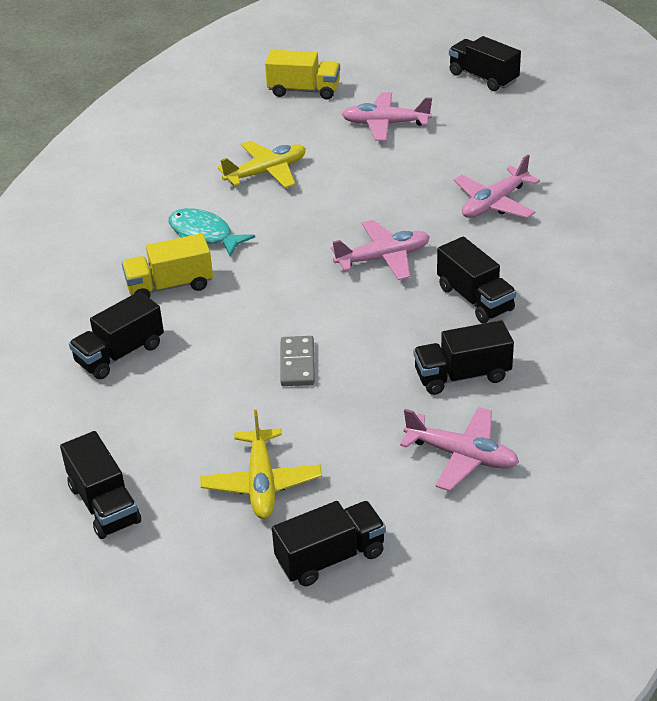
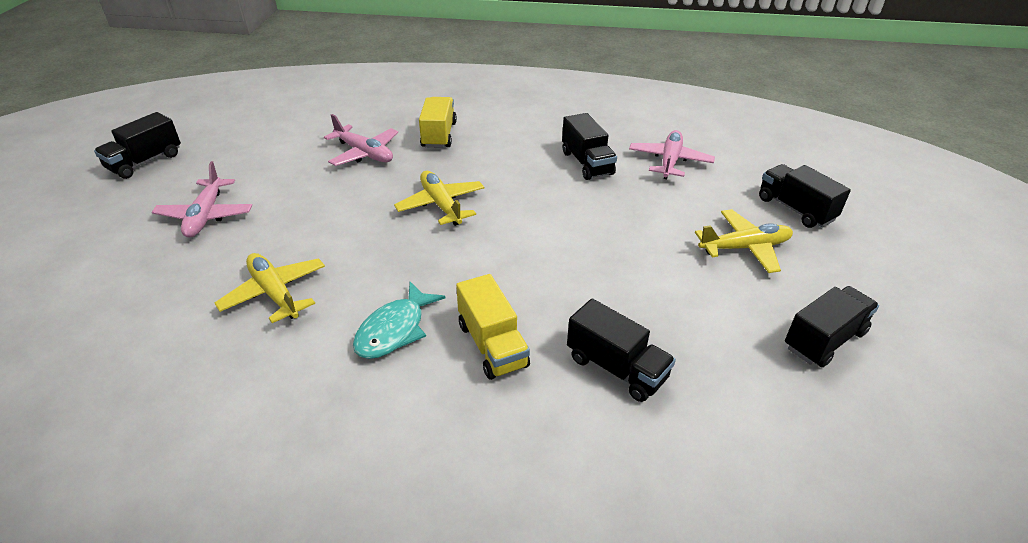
camera: 100 degrees left, 0 degrees up
(297, 363) = (596, 242): grey domino -> none
(304, 90) = (96, 280): yellow truck -> yellow truck (439, 135)
(383, 258) = (441, 205): pink plane -> yellow plane
(475, 299) = (495, 160): black truck -> none

